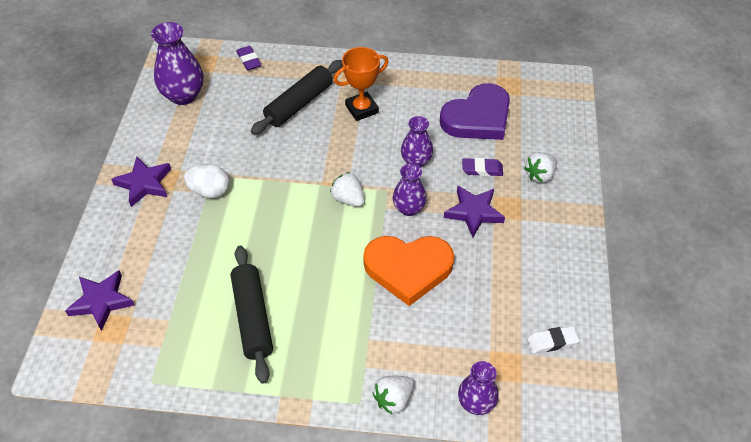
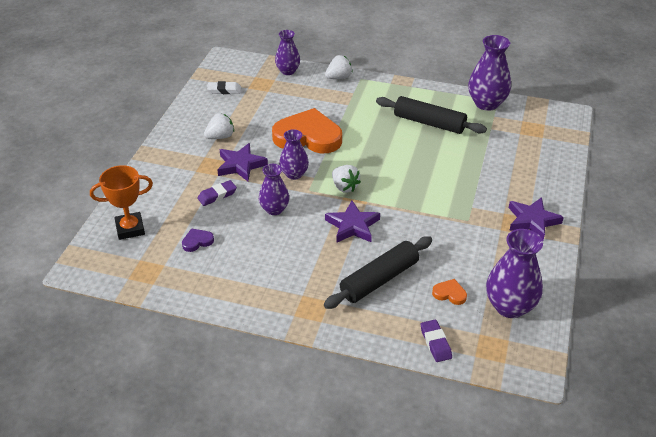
camera: 170 degrees left, 10 degrees down
(101, 301) = (545, 143): purple star -> purple star (352, 226)
(168, 372) = (486, 103): none -> purple vase
(210, 191) = (469, 207): white egg -> none
(235, 99) = (449, 294): none -> orange heart
(253, 317) = (429, 123): black rolling pin -> black rolling pin turned 60 degrees counterclockwise
(361, 109) = (313, 265): orange trophy -> orange trophy (130, 228)
(477, 117) = (197, 241): purple heart -> purple heart, size x0.40
(482, 169) = (217, 195): purple eraser -> purple eraser turned 45 degrees counterclockwise
(540, 175) = (168, 185): white strawberry -> white strawberry (220, 137)

